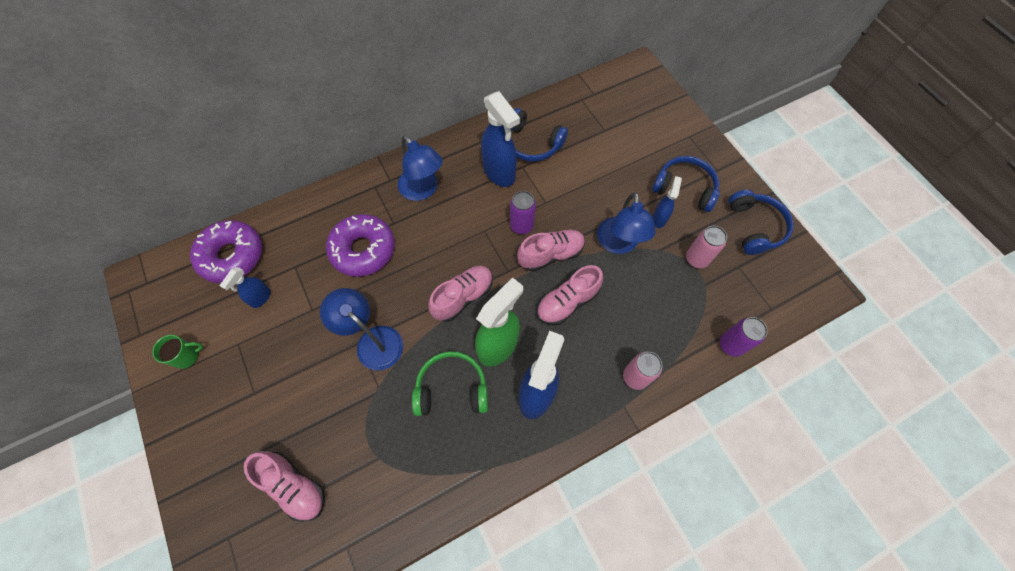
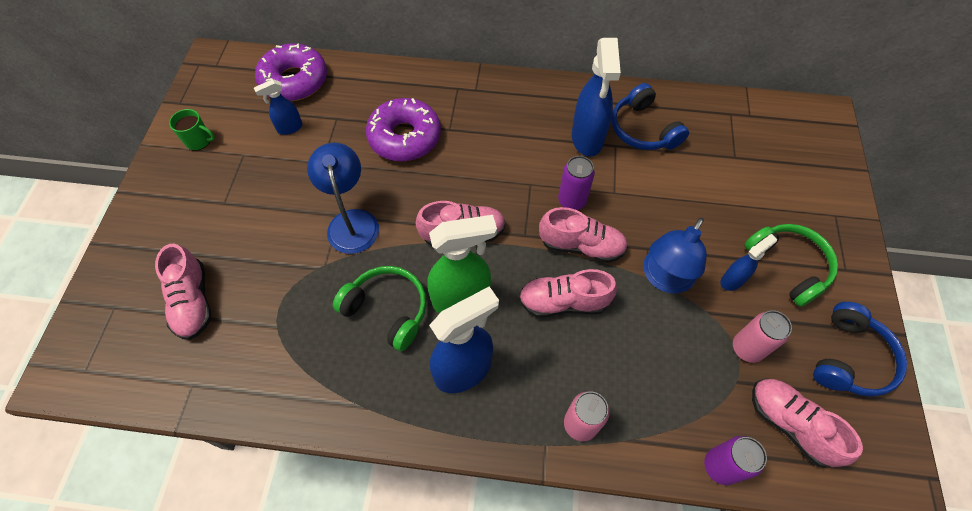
camera: 35 degrees right, 5 degrees down
(423, 190) = (499, 115): blue lamp -> none
(684, 188) = (787, 266): blue headphones -> green headphones
(750, 291) = (790, 424): none -> pink shoe

